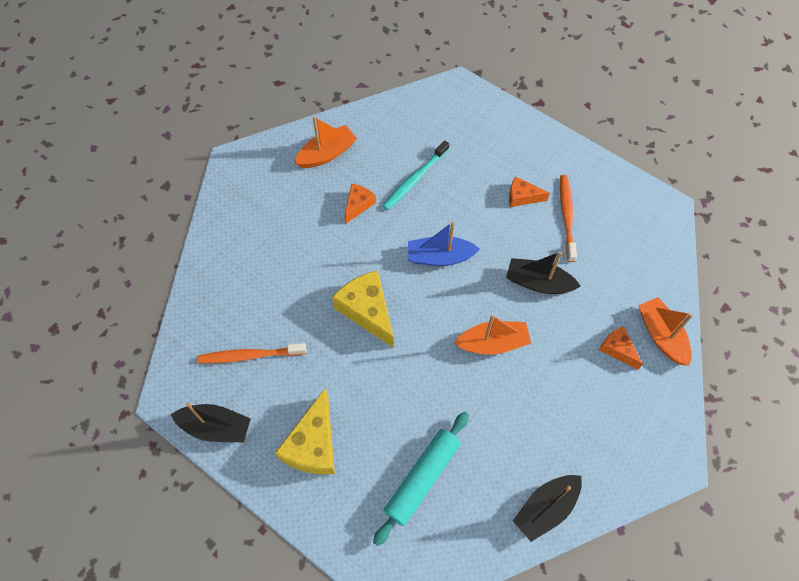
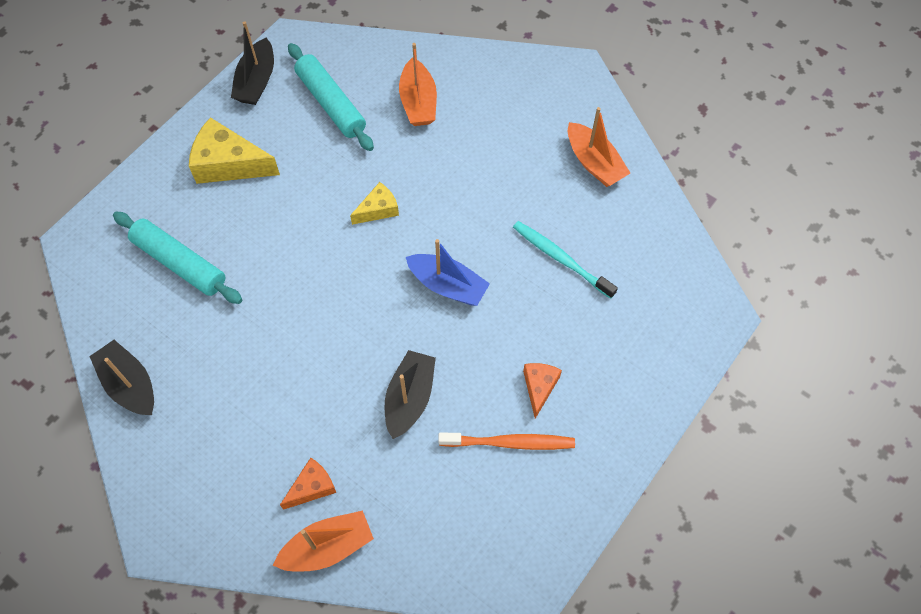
camera: 90 degrees right, 0 degrees up
(249, 355) = (331, 103): orange toothbrush -> turquoise rolling pin
(358, 205) = (520, 197): orange cheese -> none
(367, 311) = (378, 209): yellow cheese -> yellow cheese, size x0.56
(440, 257) = (448, 285): blue boat -> blue boat turned 120 degrees clockwise
(493, 343) = (330, 340): orange boat -> orange boat (418, 102)

